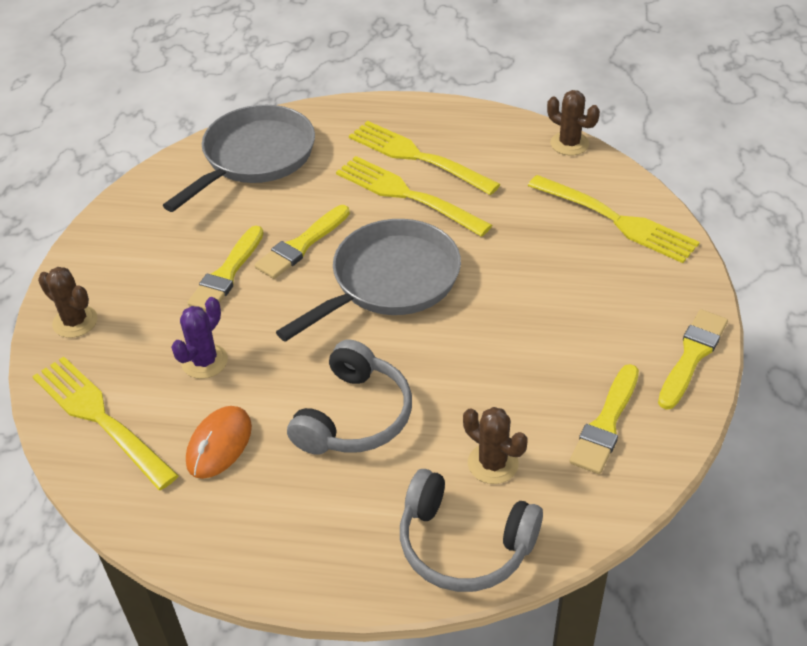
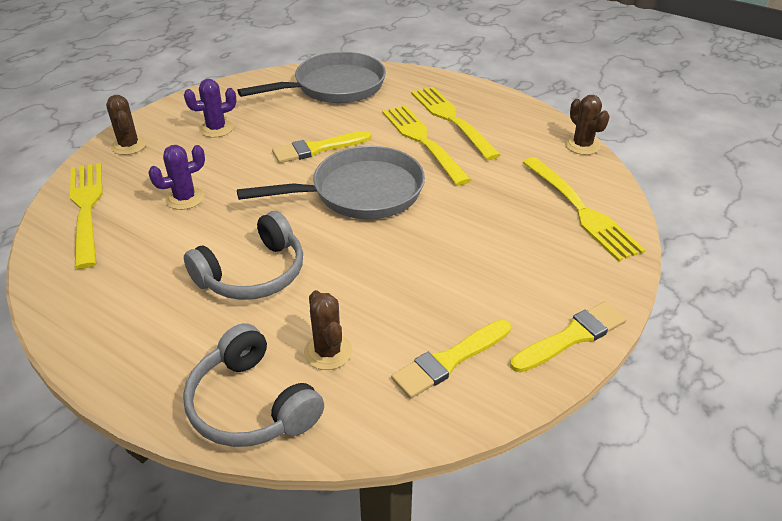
camera: 25 degrees right, 5 degrees down
(162, 261) = (216, 129): none -> purple cactus
(219, 444) = (143, 255): orange mouse -> none
(227, 274) = (251, 149): yellow brush -> none

